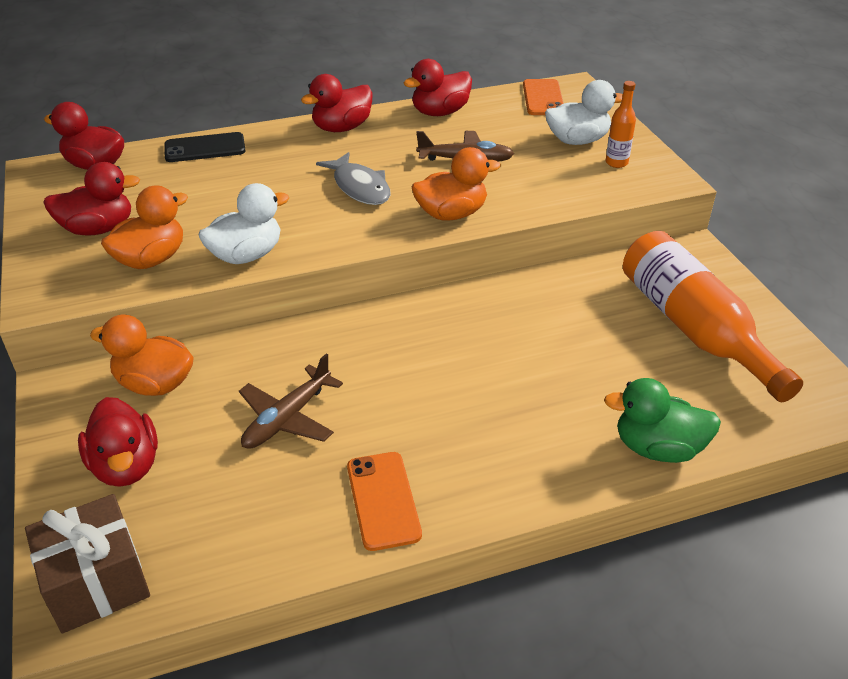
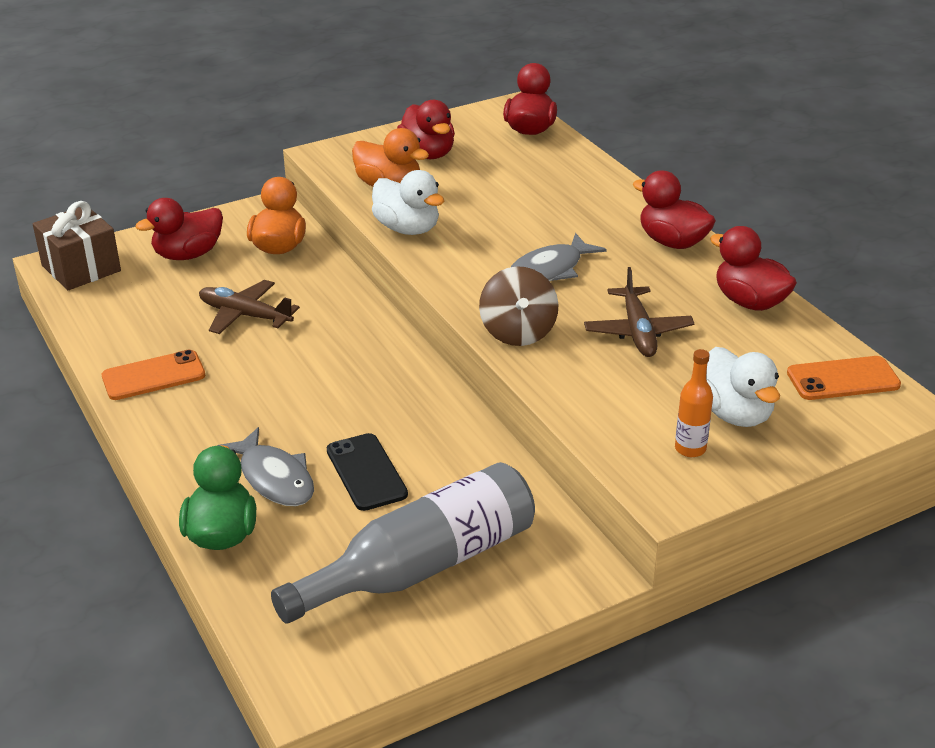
camera: 80 degrees right, 5 degrees down
(205, 148) = (587, 174): black phone -> black phone (366, 472)
(451, 214) = (518, 332): orange duck -> brown spinning top
(577, 408) = (274, 478): none -> grey fish
(693, 328) = (422, 566): orange bottle -> grey bottle

